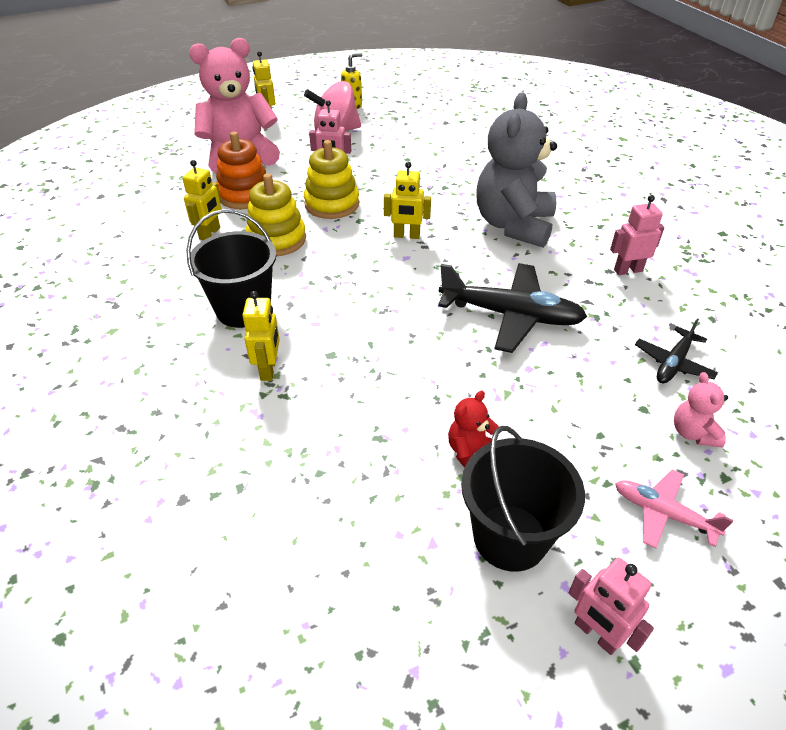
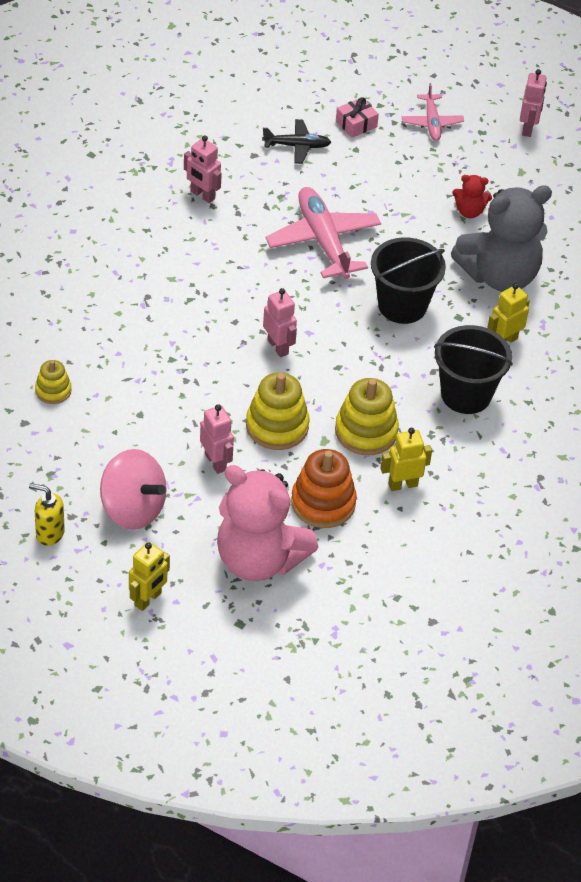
camera: 130 degrees left, 5 degrees up
(406, 236) = (278, 347): yellow robot -> pink robot
(462, 138) = (53, 390): none -> yellow stacking toy
(510, 537) = (508, 174): black bucket -> black bucket (402, 305)
(511, 315) = (323, 241): black plane -> pink plane
(513, 225) = (196, 284): grey teddy bear -> grey teddy bear (499, 275)
(693, 433) = (356, 124): pink teddy bear -> pink gift

